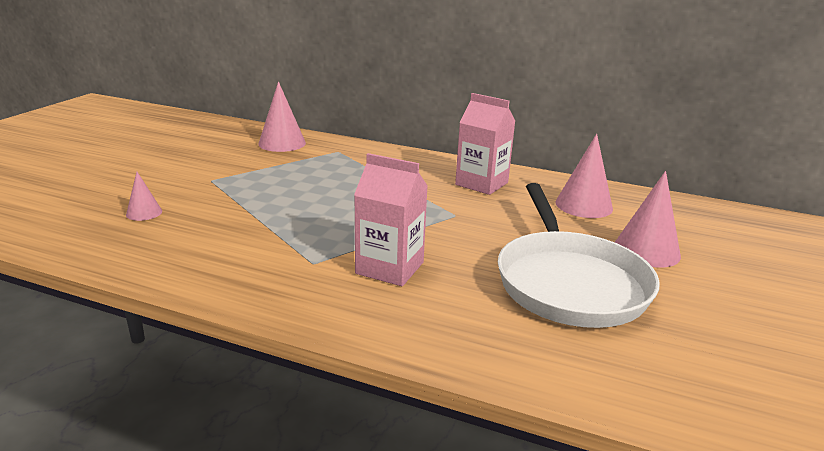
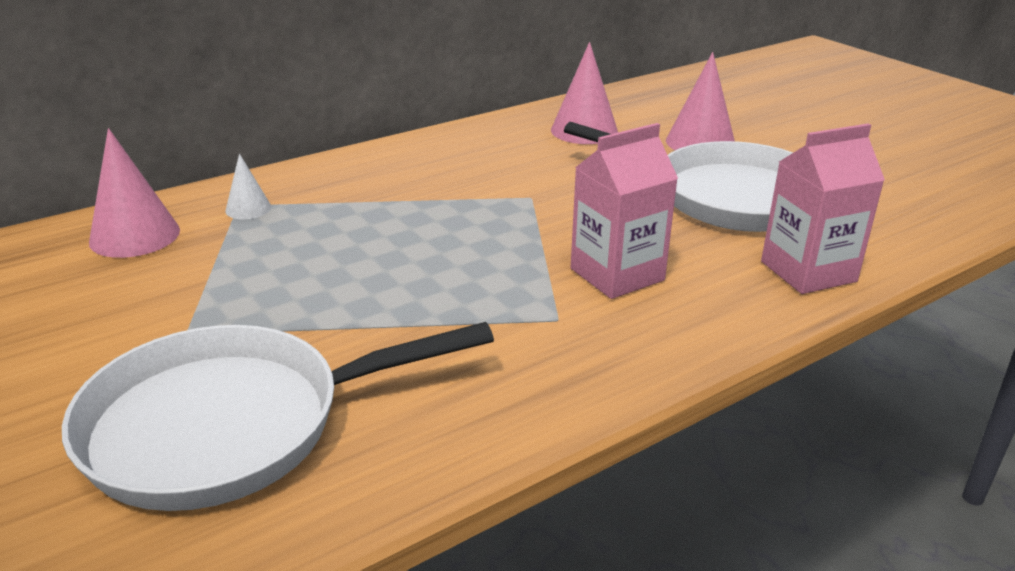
camera: 55 degrees left, 5 degrees up
(144, 213) = (232, 425): pink cone -> white pan
(337, 154) = (248, 209): none -> white cone
(481, 184) = (470, 156): pink carton -> pink carton (808, 271)

